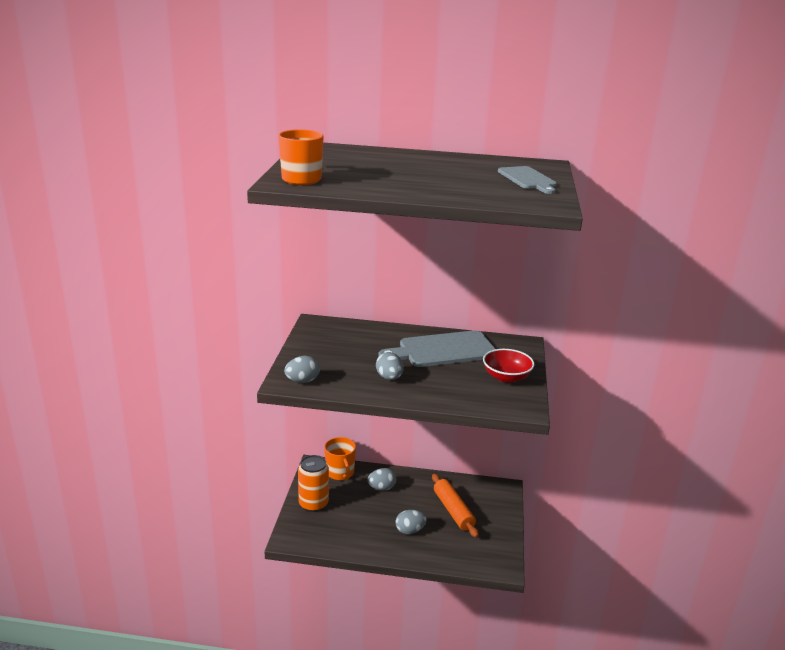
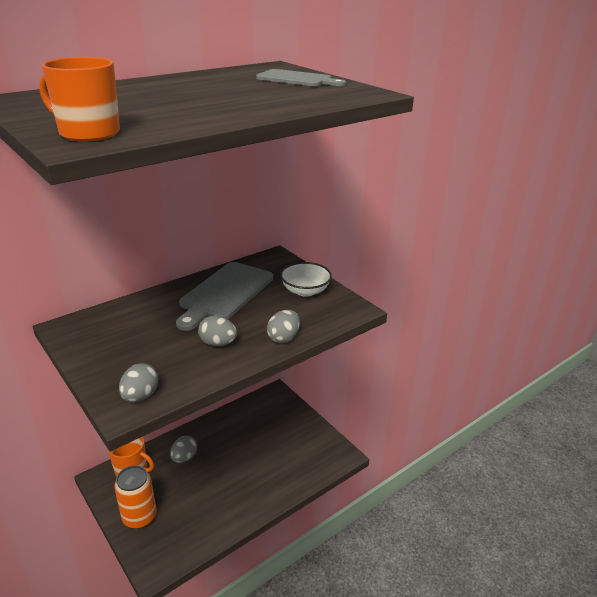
camera: 45 degrees left, 5 degrees up
(410, 530) = (248, 478): grey egg -> grey egg (283, 338)
(453, 511) = (261, 436): orange rolling pin -> none
(506, 377) = (305, 291): red bowl -> white bowl

